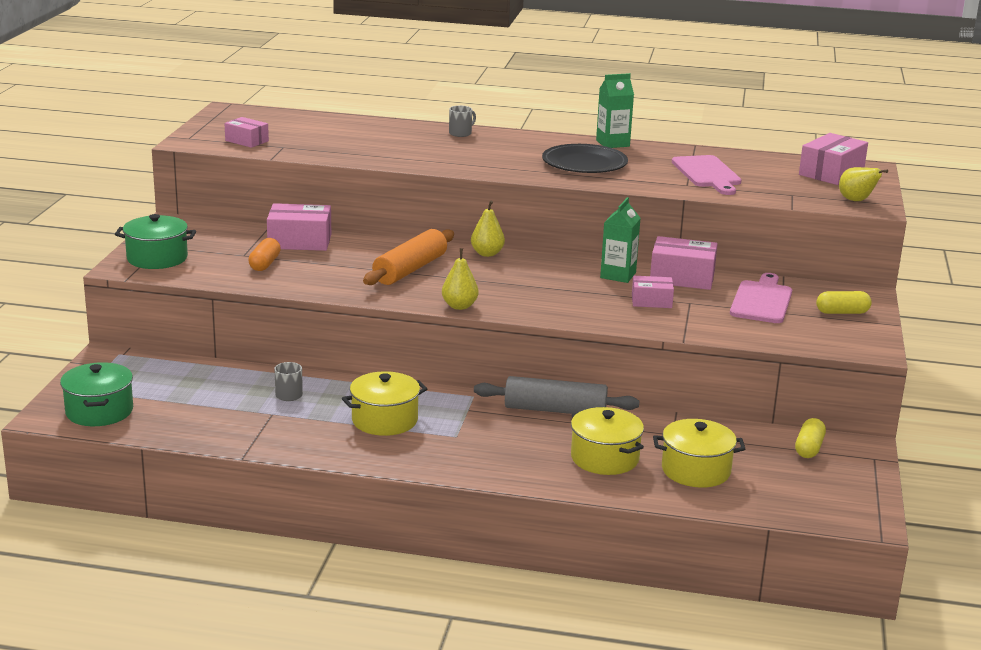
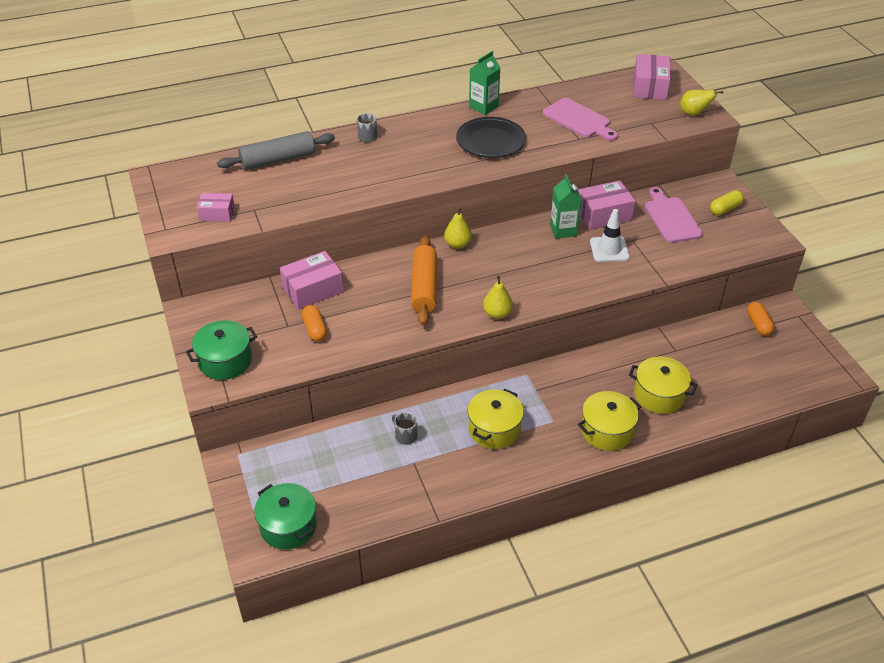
camera: 30 degrees left, 20 degrees up
(555, 410) = (588, 362): grey rolling pin -> grey rolling pin (278, 160)
(651, 301) = (609, 249): pink box -> white traffic cone
(696, 470) = (718, 379): yellow pot -> yellow pot (607, 431)
(809, 448) = (758, 324): yellow capsule -> orange capsule

